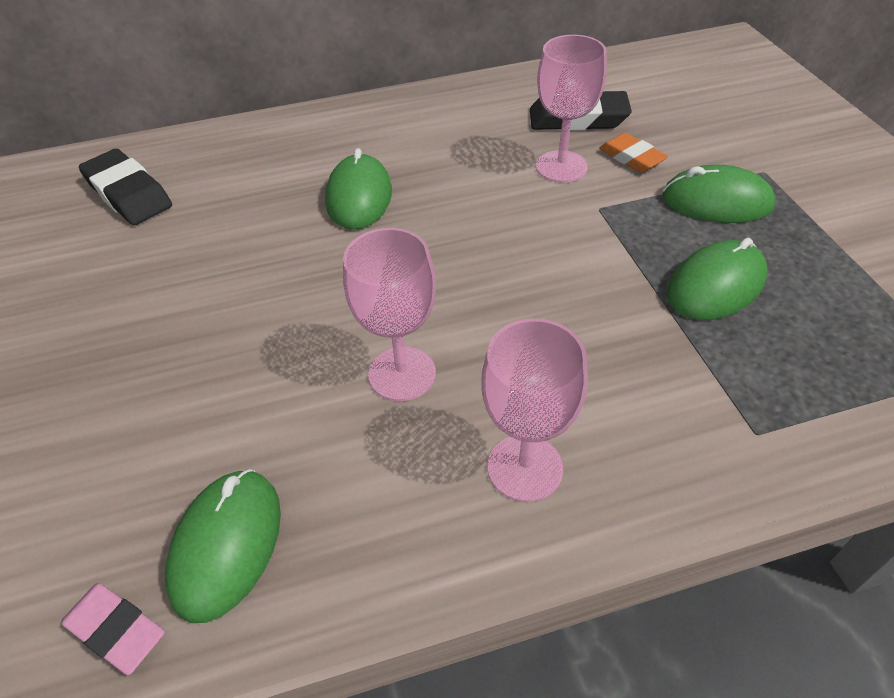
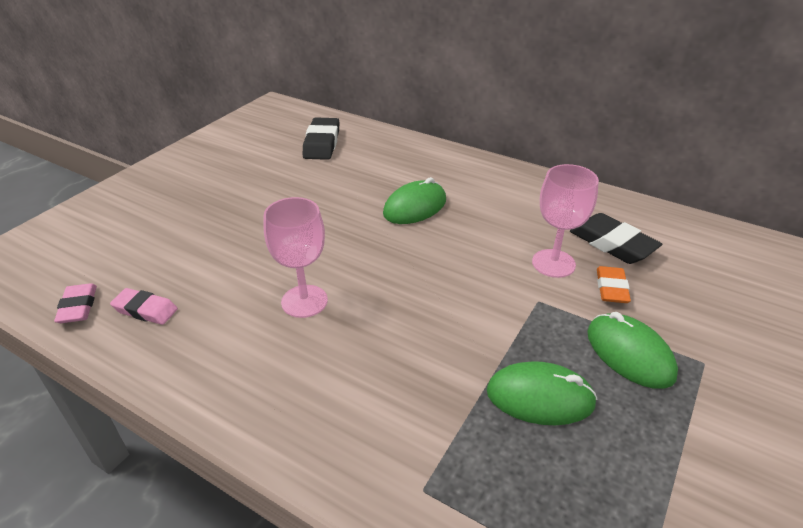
camera: 45 degrees right, 10 degrees down
(227, 545) = (145, 310): green mouse -> pink eraser
(525, 467) = (286, 388): pink goblet -> none

